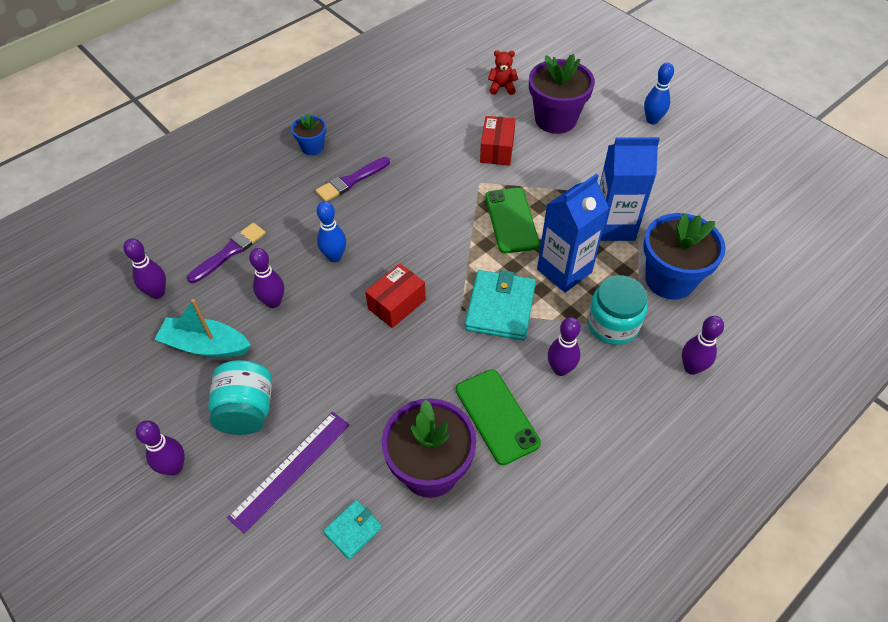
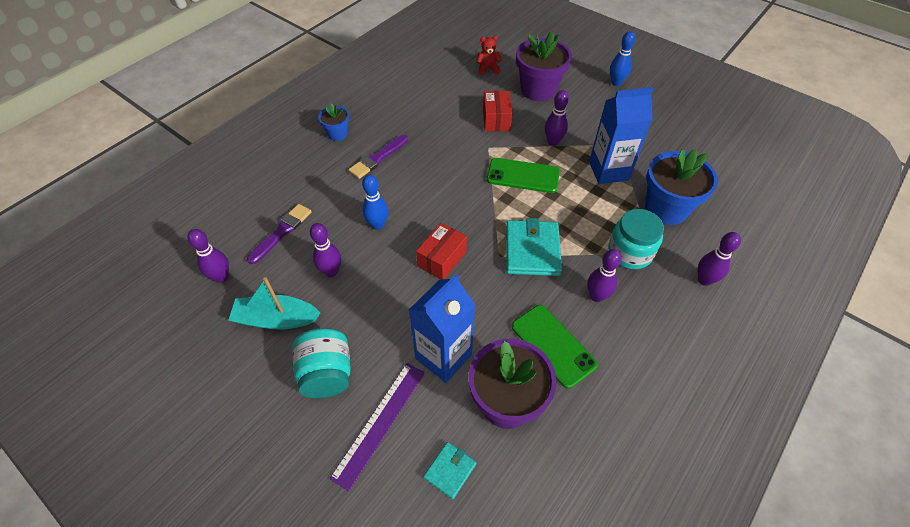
camera: 10 degrees left, 0 degrees up
(174, 467) = (269, 438): purple bowling pin -> purple bowling pin (553, 142)
(511, 220) = (523, 176): green phone -> green phone turned 60 degrees counterclockwise
(564, 271) = (578, 212): blue carton -> blue carton (443, 356)

